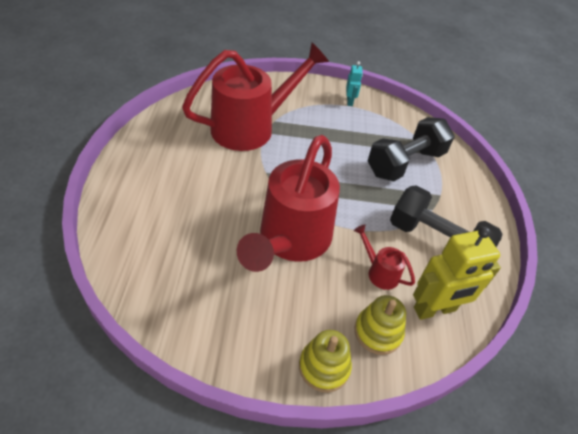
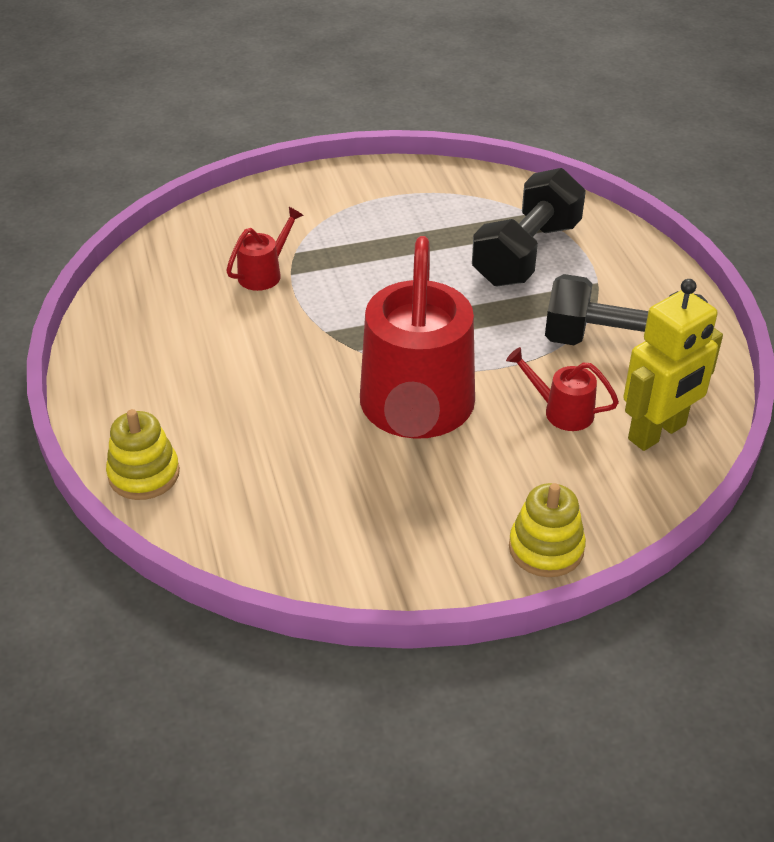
camera: 15 degrees left, 5 degrees down
(251, 127) = (264, 273): red watering can -> red watering can, size x0.41
(350, 101) = (396, 187): turquoise robot -> none
(378, 332) = (595, 484): yellow stacking toy -> yellow stacking toy (144, 474)

